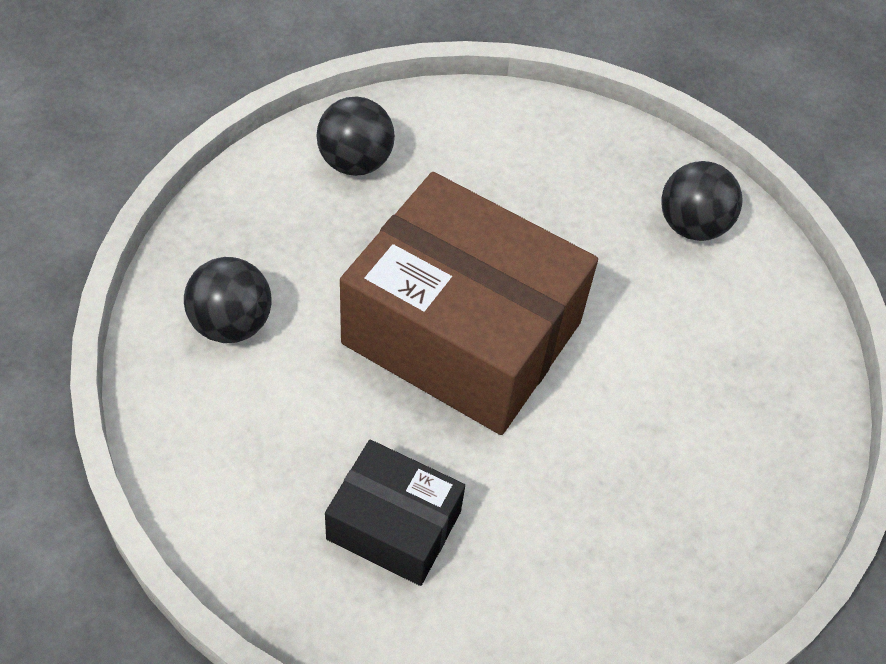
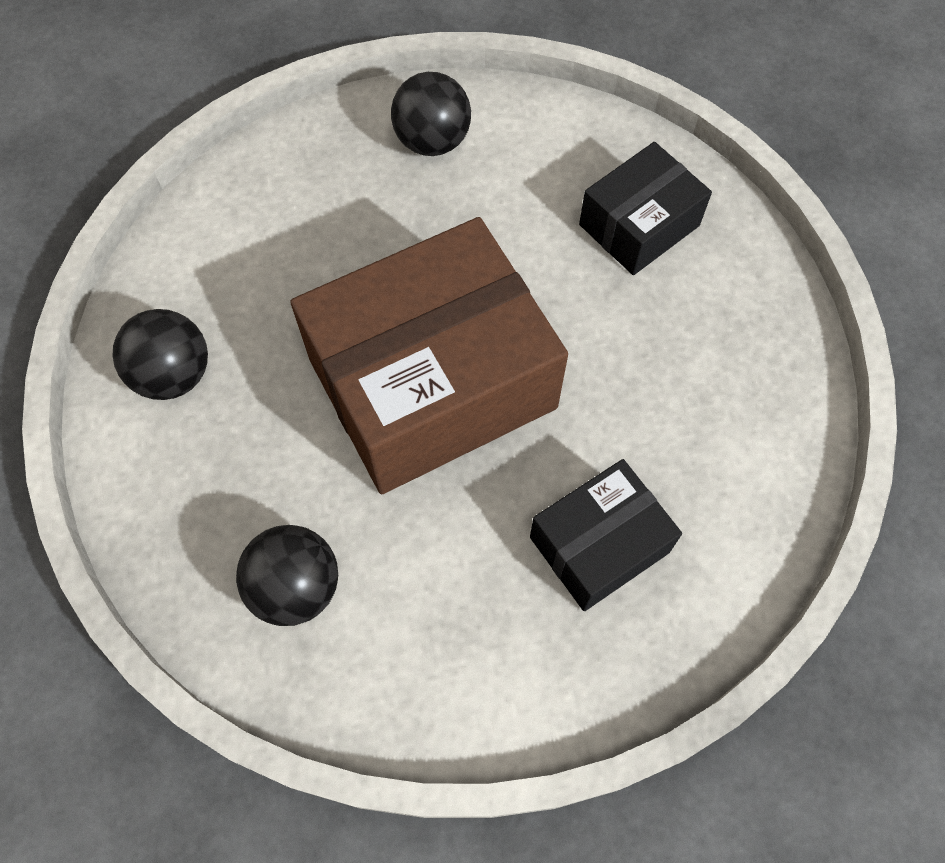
camera: 55 degrees left, 10 degrees up
(733, 421) = (639, 225): none -> black box

